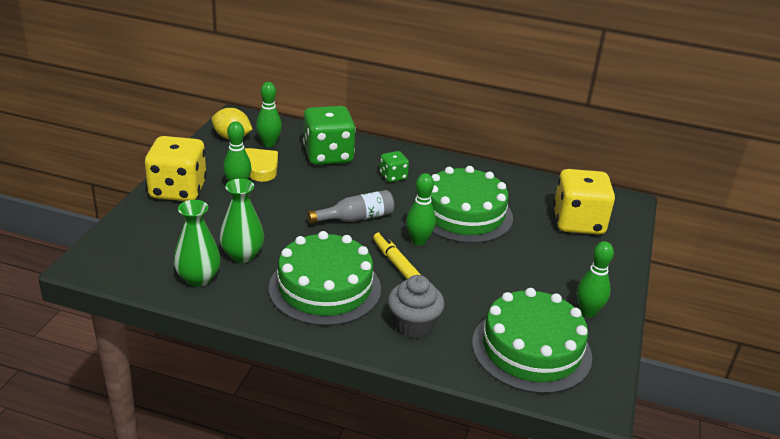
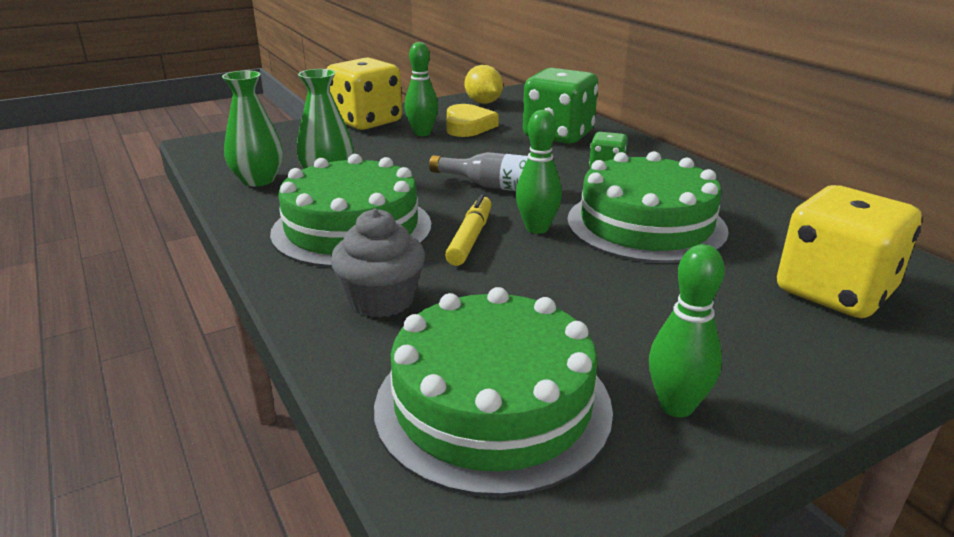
camera: 45 degrees right, 5 degrees down
(269, 144) = (511, 114): green bowling pin -> none

